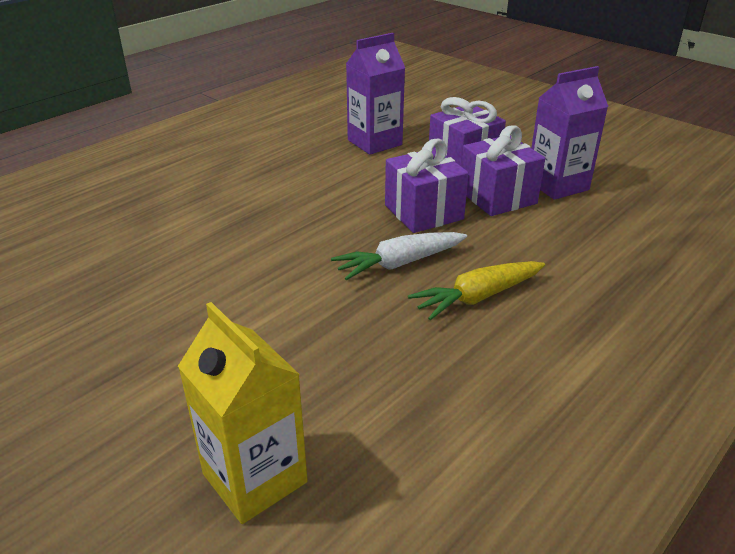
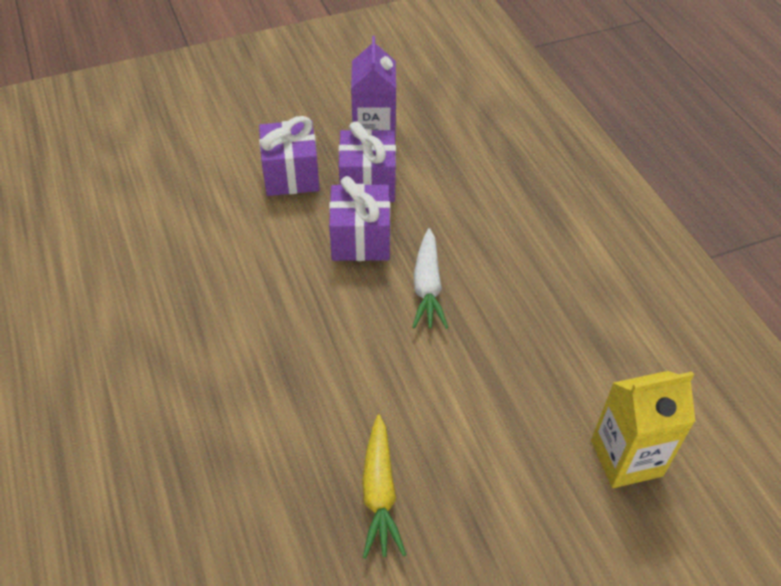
camera: 65 degrees left, 15 degrees up
(374, 142) = (205, 220): purple carton -> none
(477, 297) = (496, 260): yellow carrot -> yellow carrot (379, 493)

